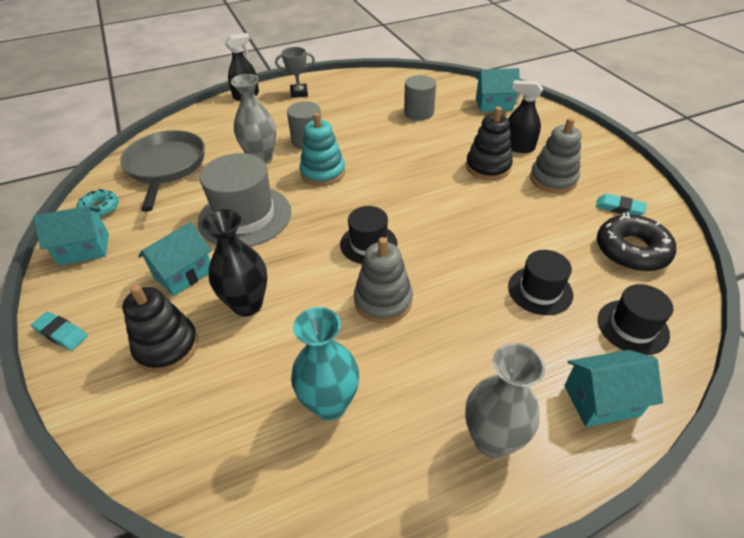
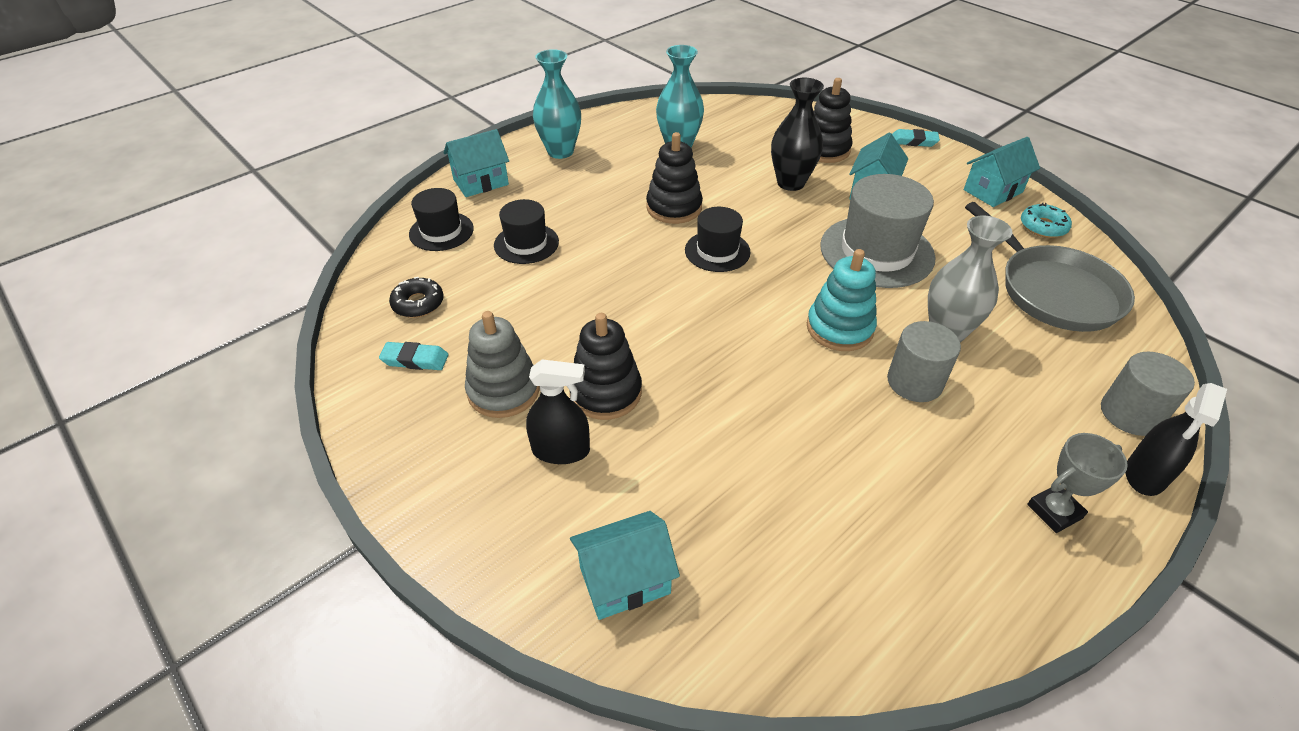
camera: 160 degrees right, 0 degrees up
(383, 300) = (674, 207): grey stacking toy -> black stacking toy
(418, 113) = (772, 506): grey cylinder -> grey cylinder (1130, 414)
(492, 439) = (560, 151): grey vase -> turquoise vase
(631, 250) = (418, 303): black donut -> black donut, size x0.61

